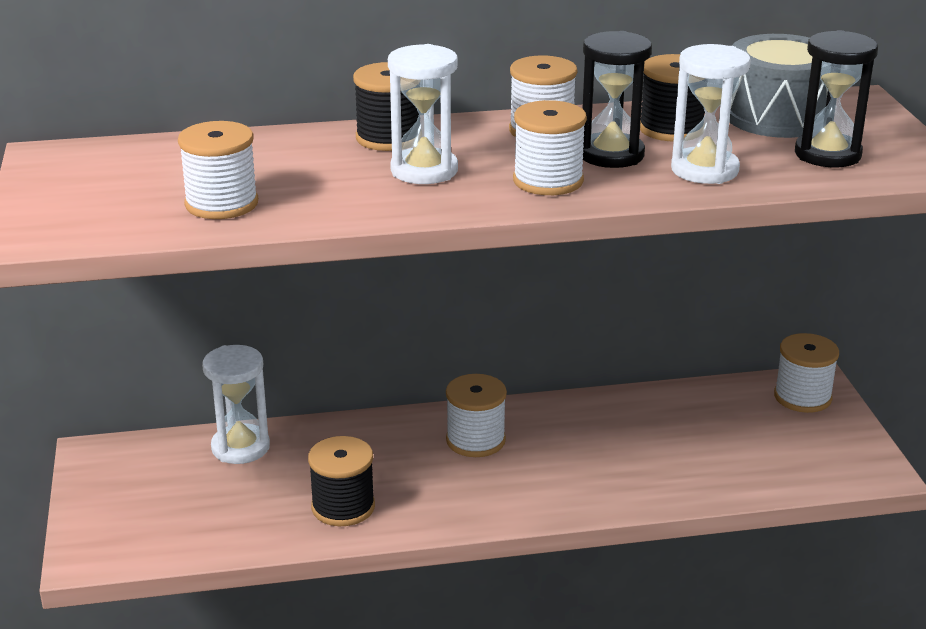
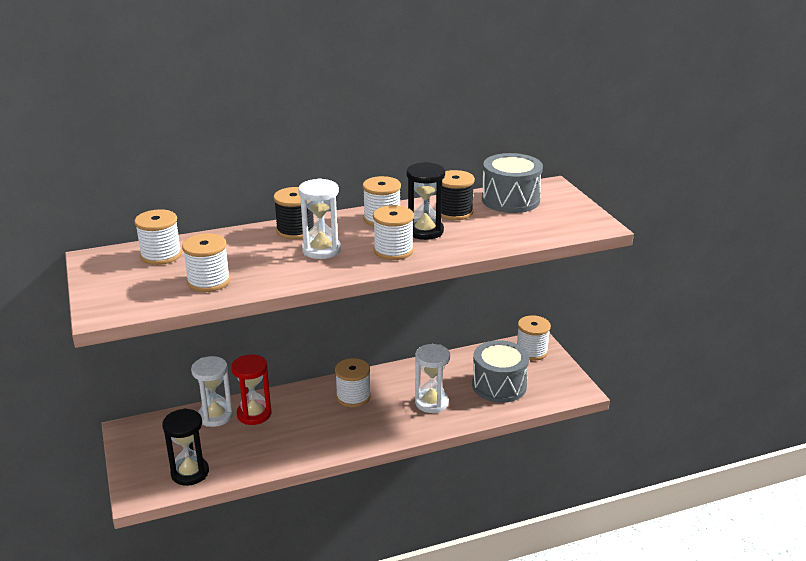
camera: 10 degrees left, 0 degrees up
(156, 158) = (161, 255): none -> white spool
(304, 451) = (254, 414): none -> red hourglass
(343, 507) = (284, 446): black spool -> none
(704, 170) = (478, 236): white hourglass -> white hourglass (431, 403)
(733, 448) = (499, 385): none -> grey drum
(827, 154) = (543, 221): black hourglass -> black hourglass (190, 473)

